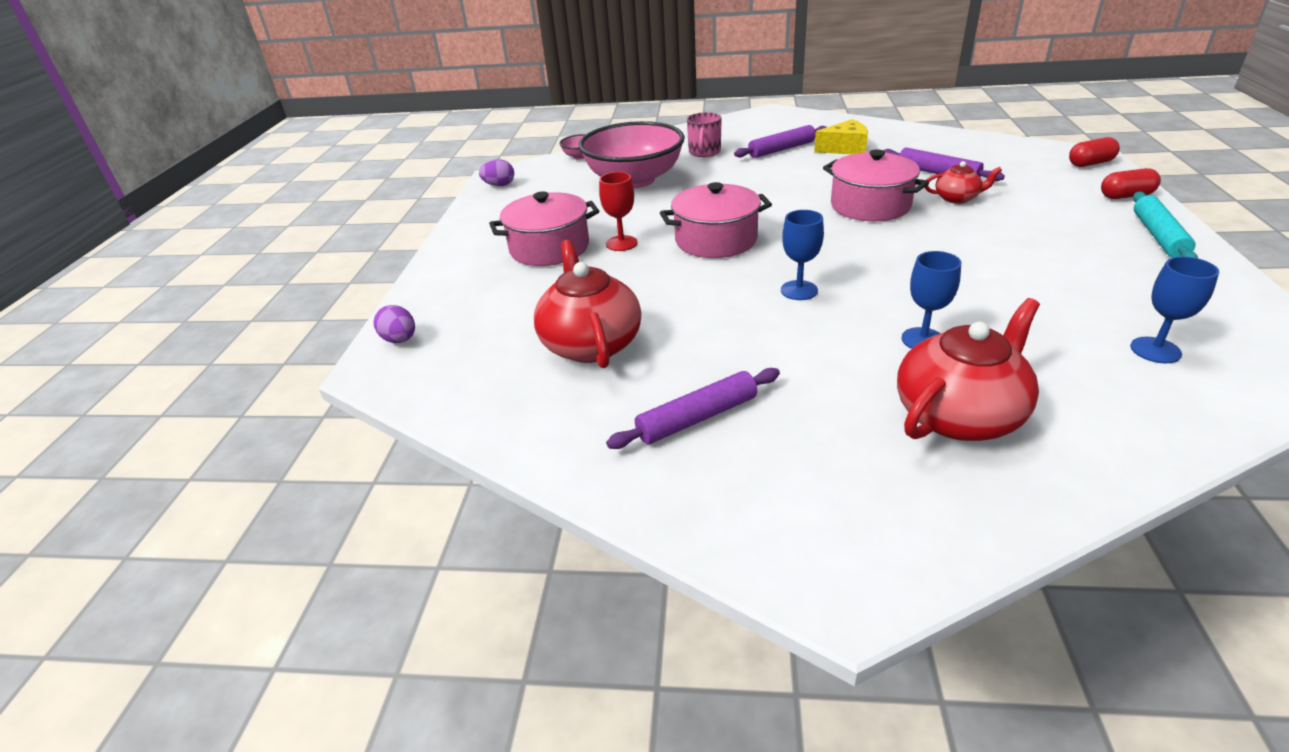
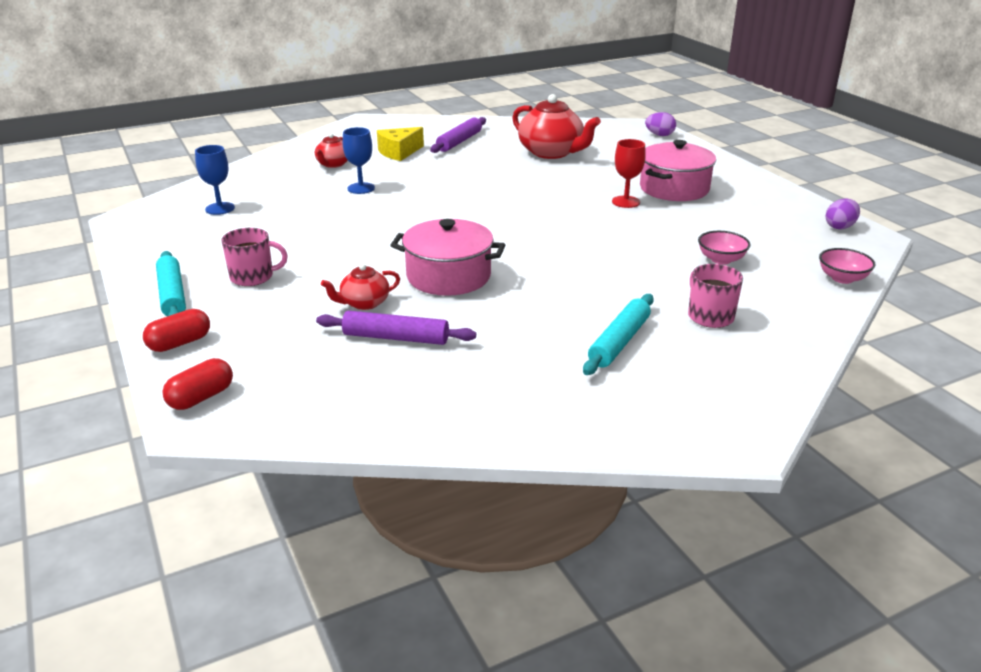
camera: 145 degrees right, 5 degrees down
(634, 180) = (721, 259): pink bowl -> pink bowl, size x0.41
(716, 240) = (555, 218): pink pot -> none
(781, 149) = (619, 342): purple rolling pin -> turquoise rolling pin
(799, 290) = (456, 198): blue goblet -> none
(845, 148) = (537, 361): yellow cheese -> yellow cheese (399, 152)
(959, 415) = (333, 164): red teapot -> red teapot, size x0.53
(1071, 239) = (253, 277): none -> pink mug

